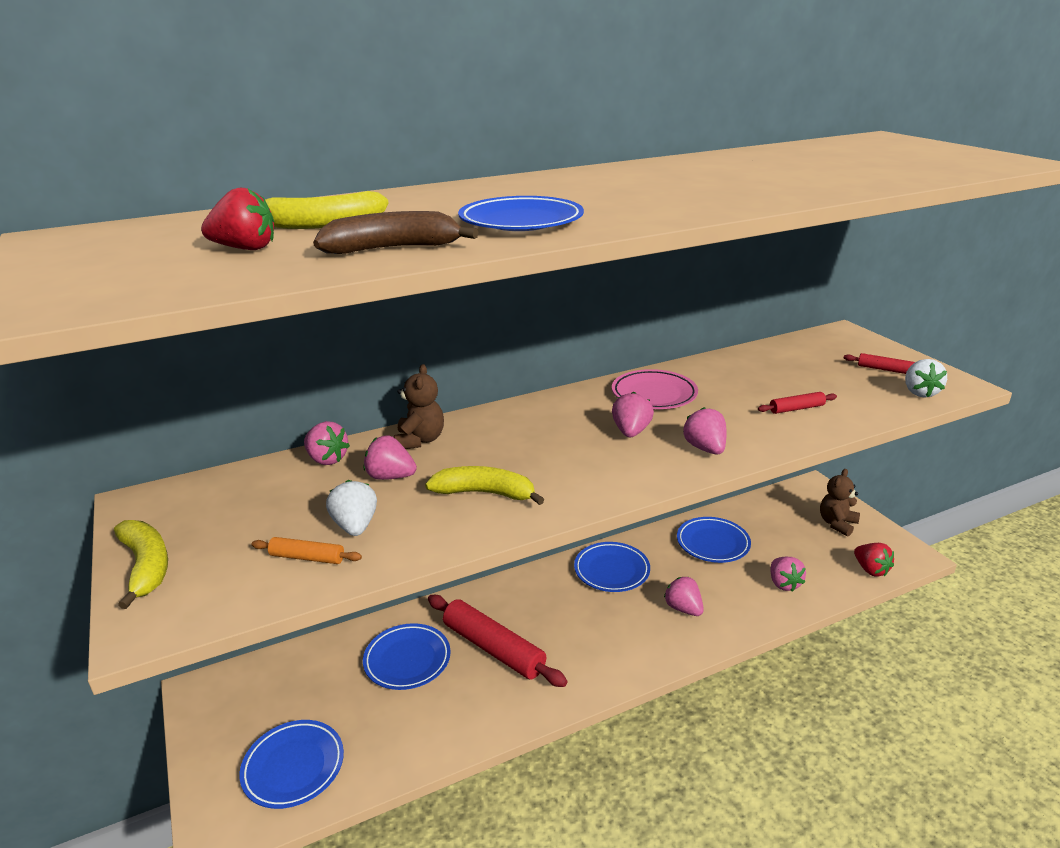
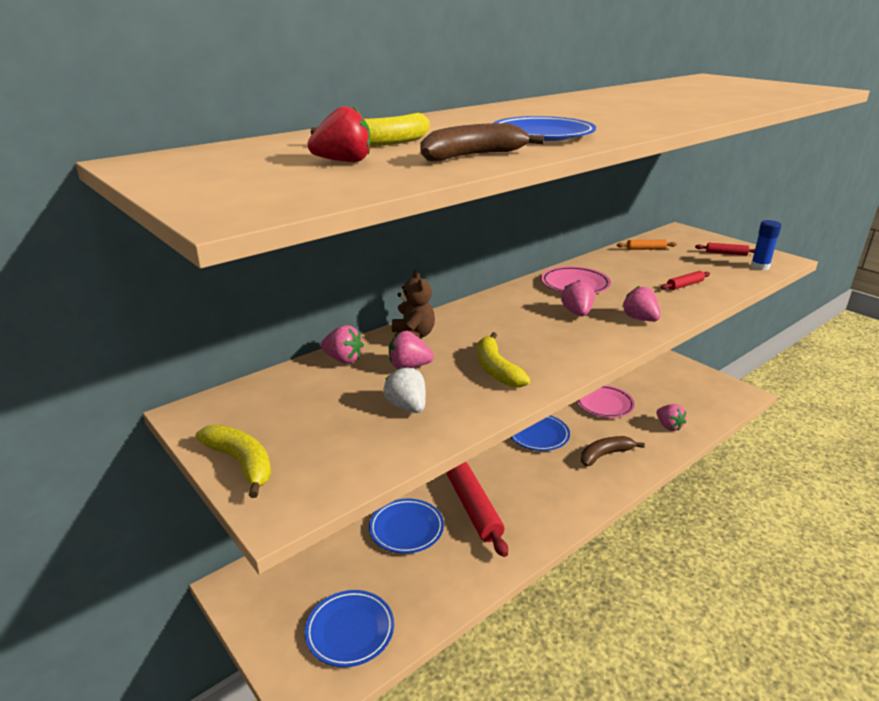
camera: 15 degrees left, 0 degrees up
(307, 557) = (384, 436): orange rolling pin -> orange rolling pin (645, 249)
(485, 493) = (496, 369): yellow banana -> yellow banana turned 105 degrees counterclockwise
(493, 648) = (473, 508): red rolling pin -> red rolling pin turned 45 degrees clockwise
(683, 608) = (605, 455): pink strawberry -> brown banana
(713, 543) = (604, 404): blue plate -> pink plate
(837, 524) = (685, 379): brown teddy bear -> none
(870, 570) = (723, 408): red strawberry -> none
(919, 392) = (760, 266): white strawberry -> blue glue stick

